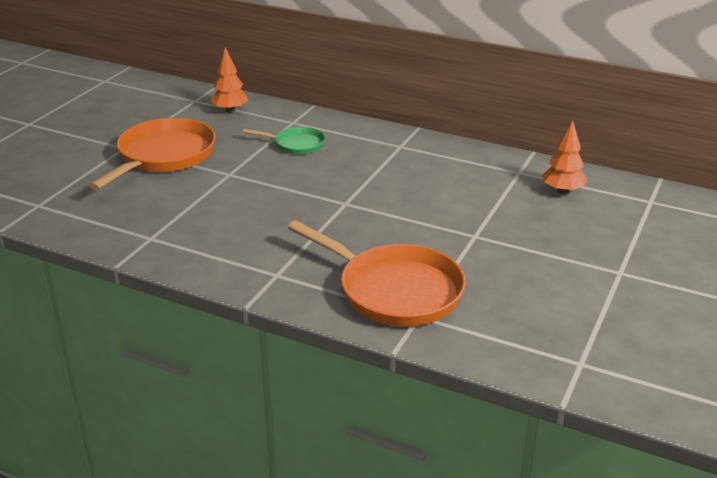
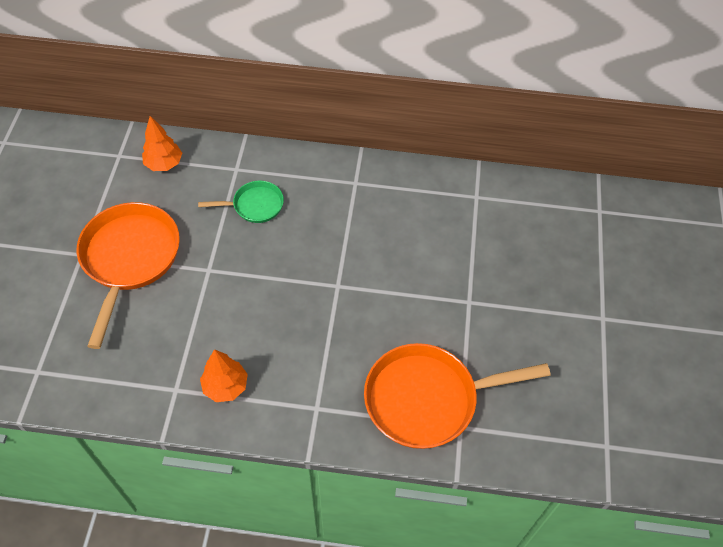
camera: 20 degrees left, 25 degrees up
(394, 290) = (427, 399): orange pan -> orange pan turned 150 degrees clockwise
(562, 191) = (522, 215): orange tree -> orange tree (225, 386)

